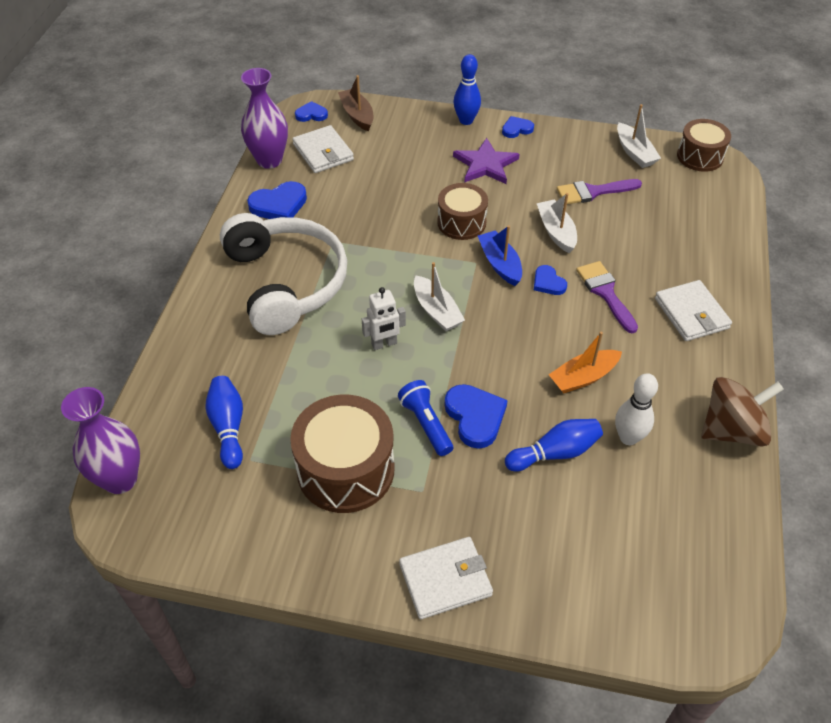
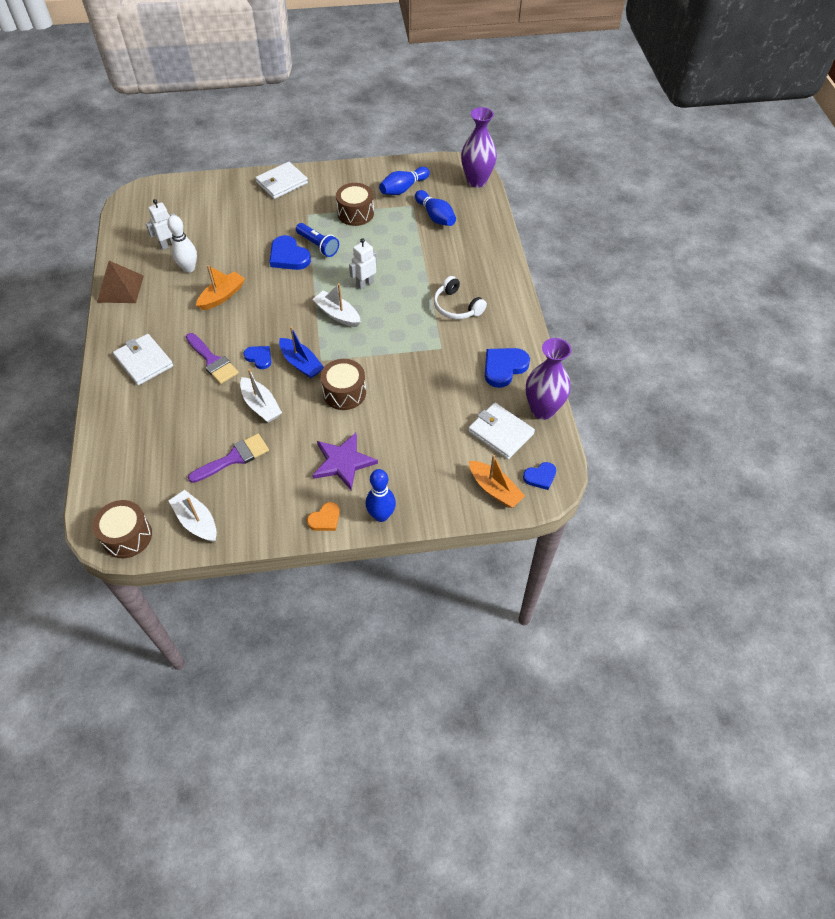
camera: 160 degrees right, 5 degrees up
(286, 283) = (456, 307): white headphones -> white headphones, size x0.49
(345, 469) = (355, 213): brown drum -> brown drum, size x0.63
(357, 115) = (494, 489): brown boat -> orange boat
(516, 129) = (325, 519): blue heart -> orange heart
(555, 453) = (234, 249): blue bowling pin -> blue bowling pin (403, 188)
(658, 492) = (169, 245): none -> white robot
(732, 430) = (120, 288): brown spinning top -> brown pyramid

